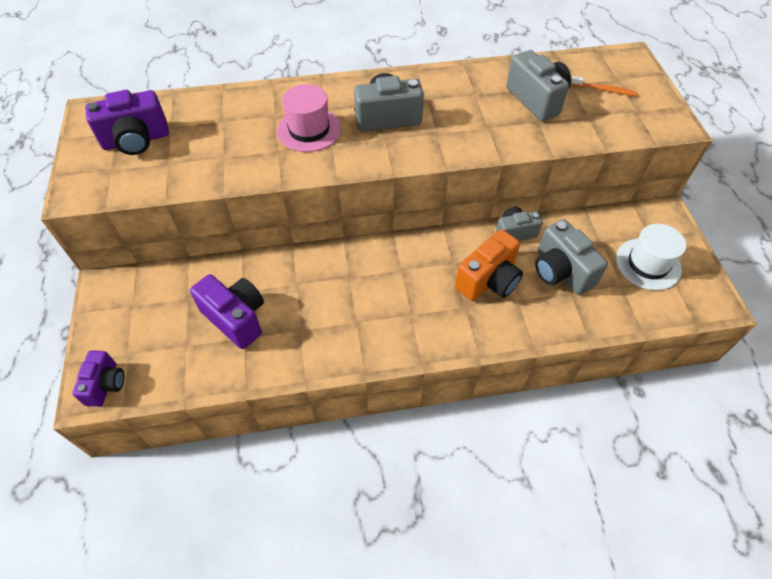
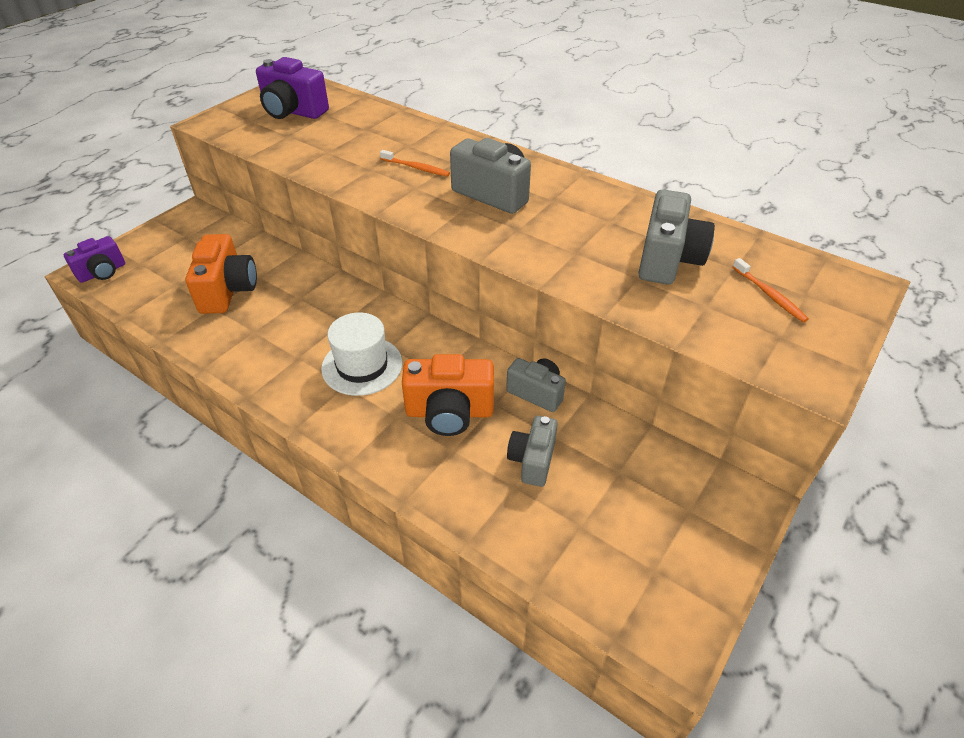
camera: 45 degrees right, 10 degrees down
(236, 318) = (228, 291): purple camera -> orange camera
(309, 130) = (416, 168): pink hat -> orange toothbrush
(561, 271) = (532, 460): grey camera -> grey camera, size x0.65
(648, 264) = (645, 532): white hat -> white hat (362, 365)

